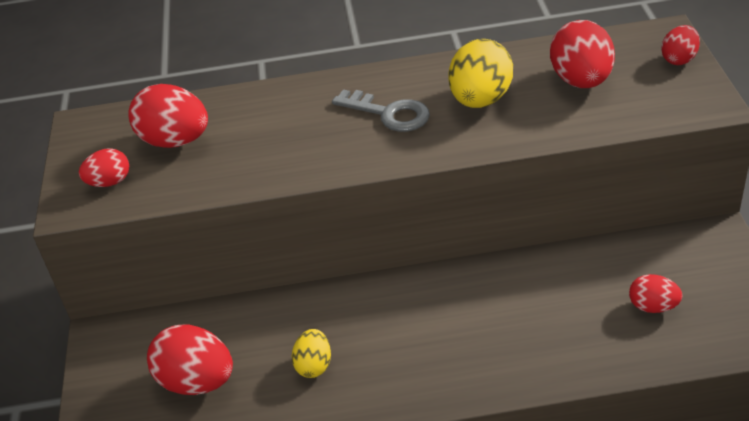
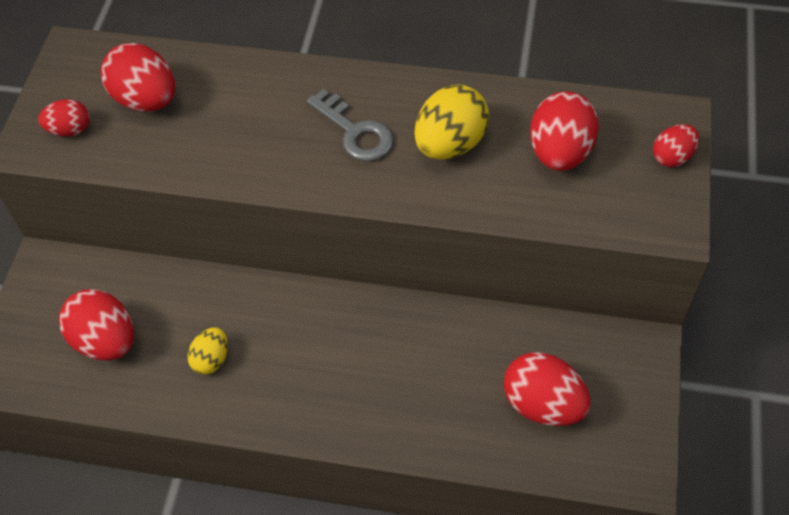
camera: 15 degrees right, 15 degrees up
(653, 306) = (543, 404): red egg -> red egg, size x1.75

